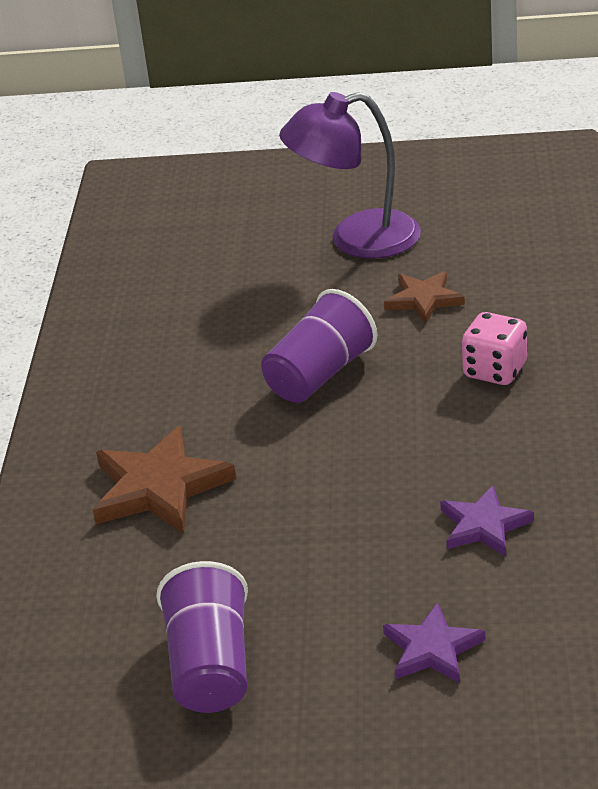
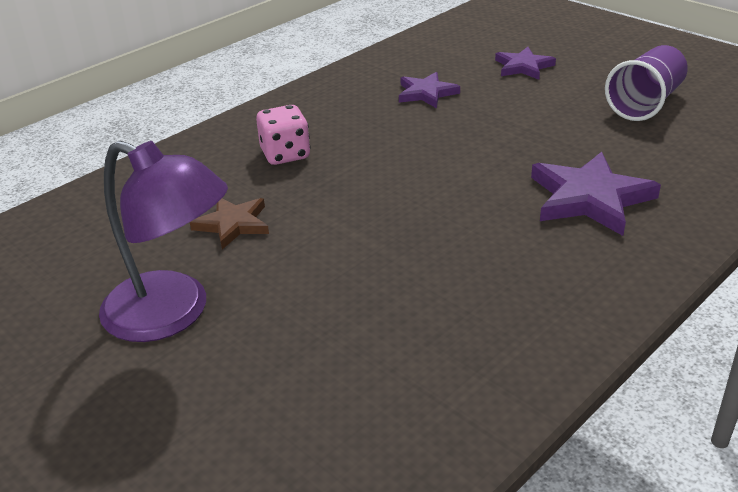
camera: 140 degrees left, 0 degrees up
(159, 487) = (589, 198): brown star -> purple star
(320, 375) = (387, 212): purple cup -> none

